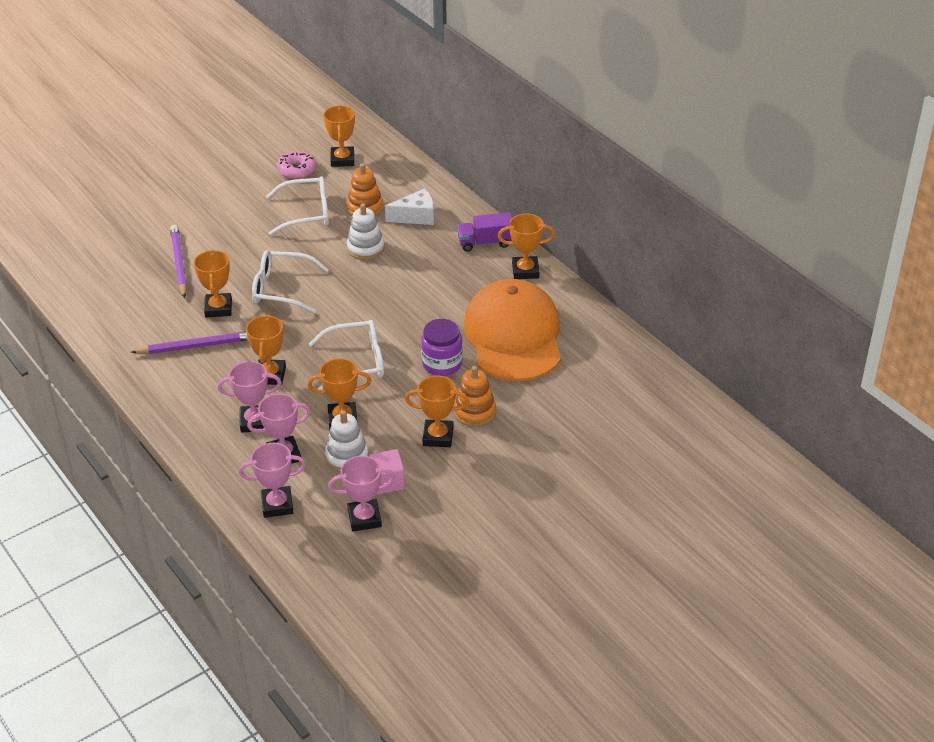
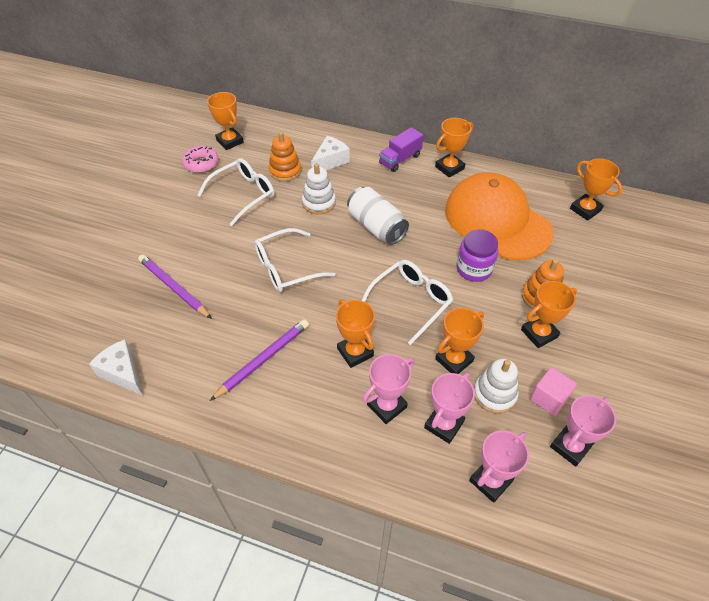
camera: 35 degrees left, 10 degrees up
(89, 306) = (123, 373): none -> white cheese
(218, 308) = (249, 312): orange trophy -> orange trophy (585, 209)
(395, 291) = (376, 226): none -> white can

